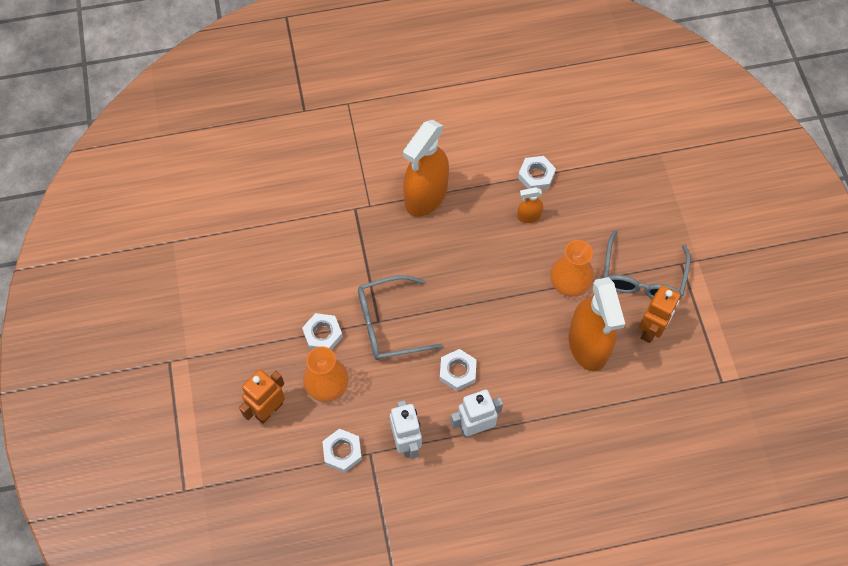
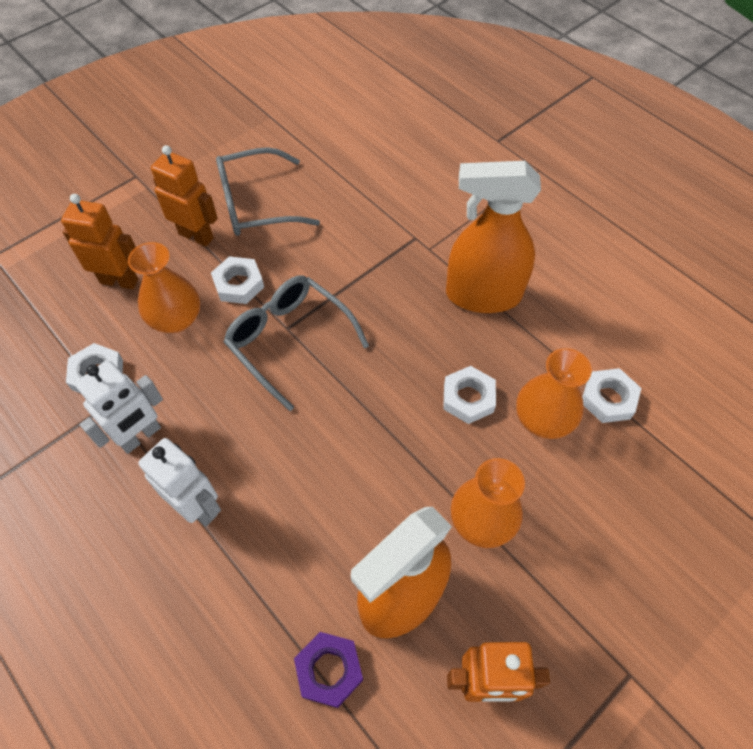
camera: 60 degrees right, 5 degrees down
(260, 343) = (196, 236): none -> orange robot
(457, 371) = (267, 446): white nut -> white nut (468, 398)
(528, 216) = (543, 419): orange spray bottle -> orange vase
(606, 400) = (329, 670): none -> purple nut
(642, 277) = (563, 623): grey glasses -> grey glasses (256, 204)

